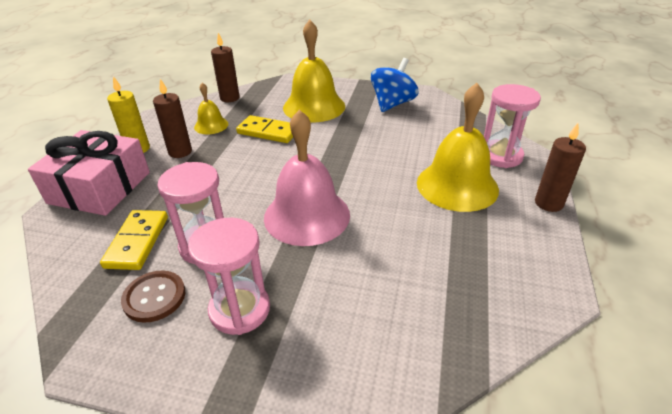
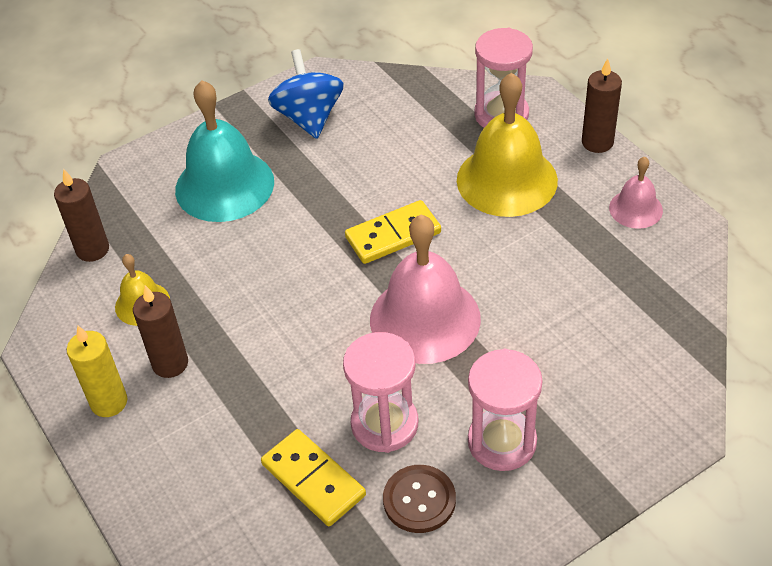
camera: 45 degrees left, 10 degrees up
(100, 187) = (159, 475): pink gift -> none
(268, 132) = (229, 259): yellow domino -> yellow domino (393, 235)
(314, 106) = (224, 185): yellow bell -> turquoise bell
(526, 254) = (635, 209): none -> pink bell

